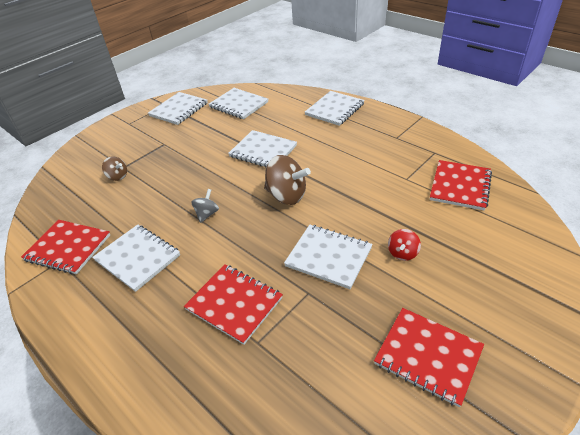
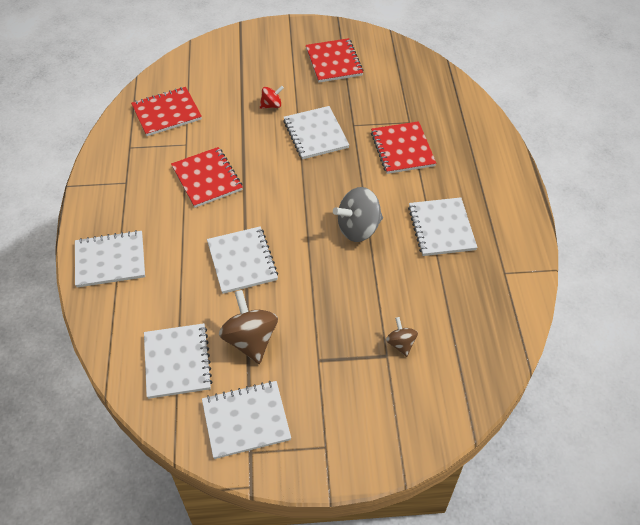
camera: 140 degrees left, 10 degrees up
(68, 248) = (492, 281): red notebook -> red notebook (207, 178)
(207, 214) = (358, 228): grey spinning top -> grey spinning top, size x1.85
(287, 196) = (283, 197): brown spinning top -> brown spinning top (250, 340)

